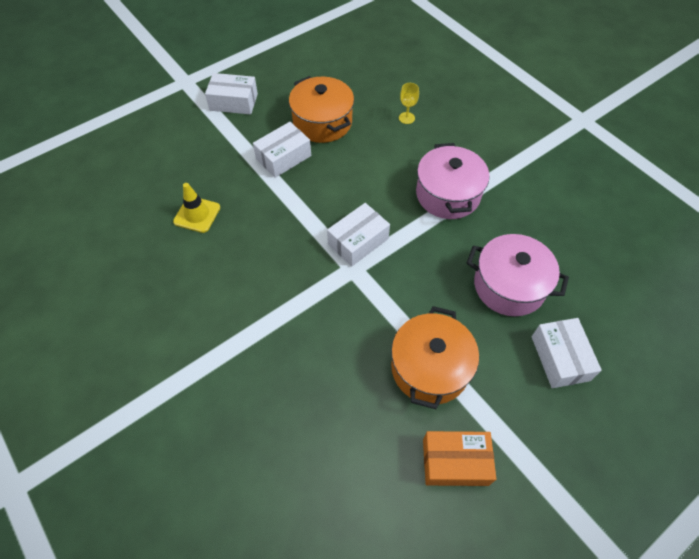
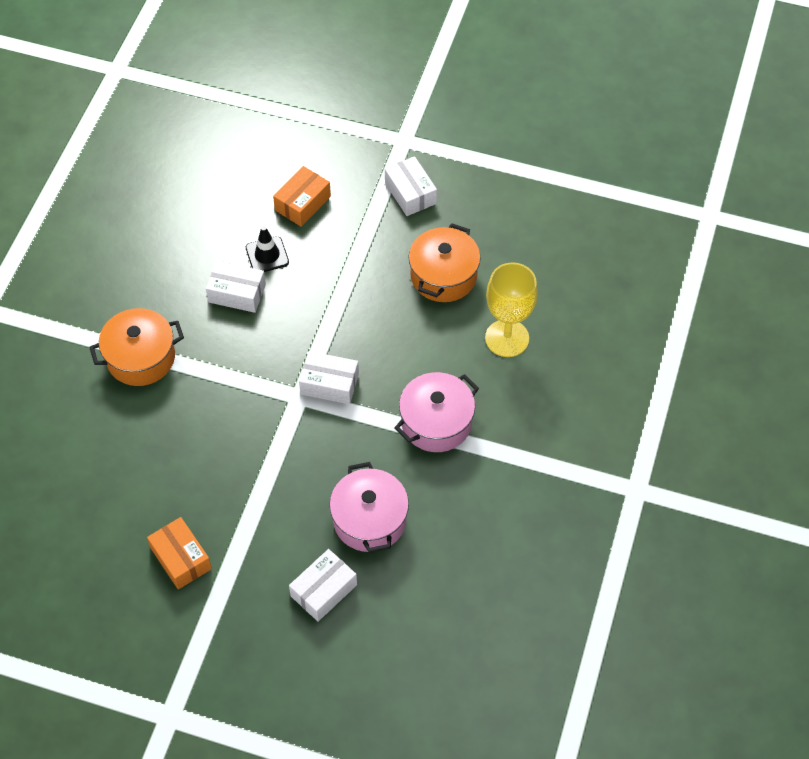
camera: 55 degrees right, 0 degrees up
(174, 166) = (303, 203): none -> orange box
(197, 214) = (267, 255): yellow traffic cone -> black traffic cone
(283, 157) = (376, 274): white box -> white box (237, 293)
(406, 118) = (507, 338): yellow goblet -> yellow goblet, size x2.33
(429, 368) = (247, 501): orange pot -> orange pot (141, 358)

